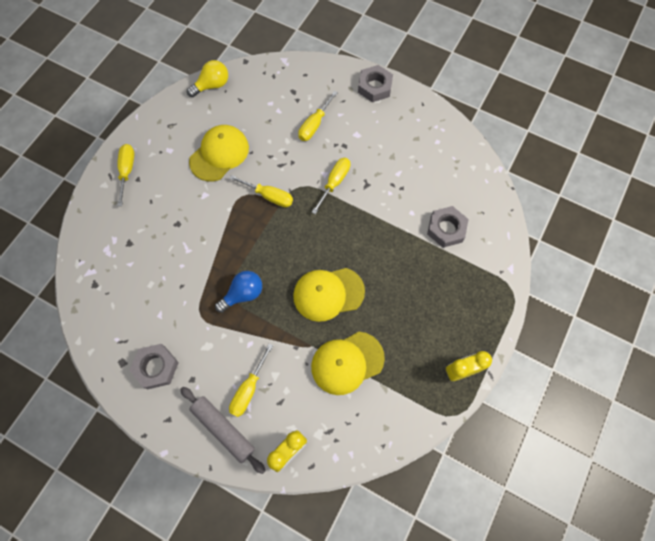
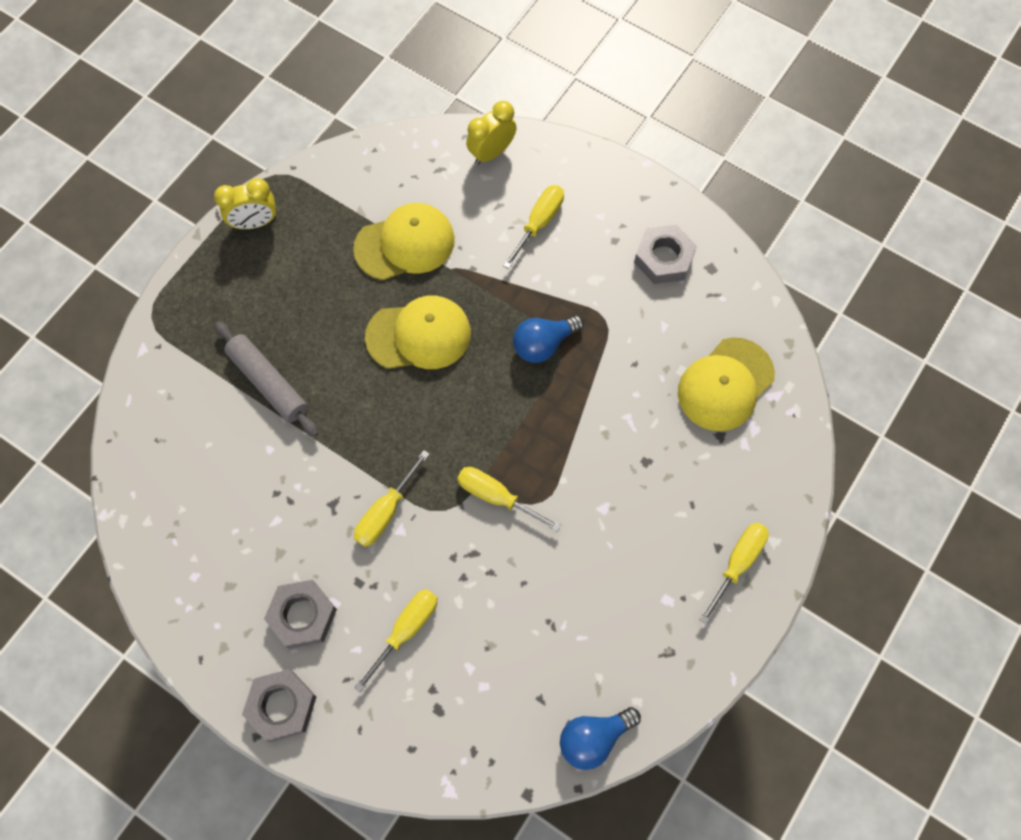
camera: 175 degrees left, 0 degrees up
(127, 171) = (737, 563): yellow screwdriver -> yellow screwdriver turned 150 degrees counterclockwise
(212, 85) = (593, 738): yellow light bulb -> blue light bulb
(219, 154) = (579, 583): yellow cap -> yellow cap (725, 384)
(223, 429) = (572, 181): grey rolling pin -> grey rolling pin (268, 383)
(446, 229) = (222, 417): grey nut -> grey nut (302, 615)

